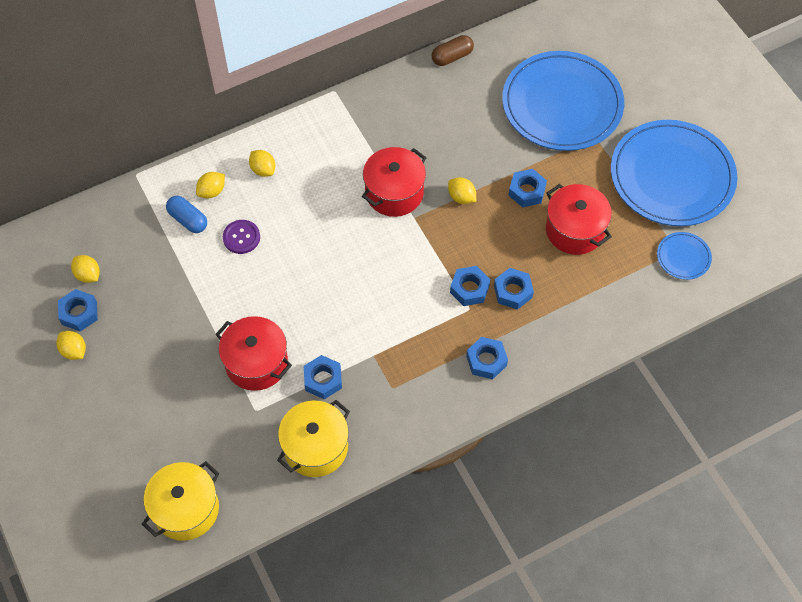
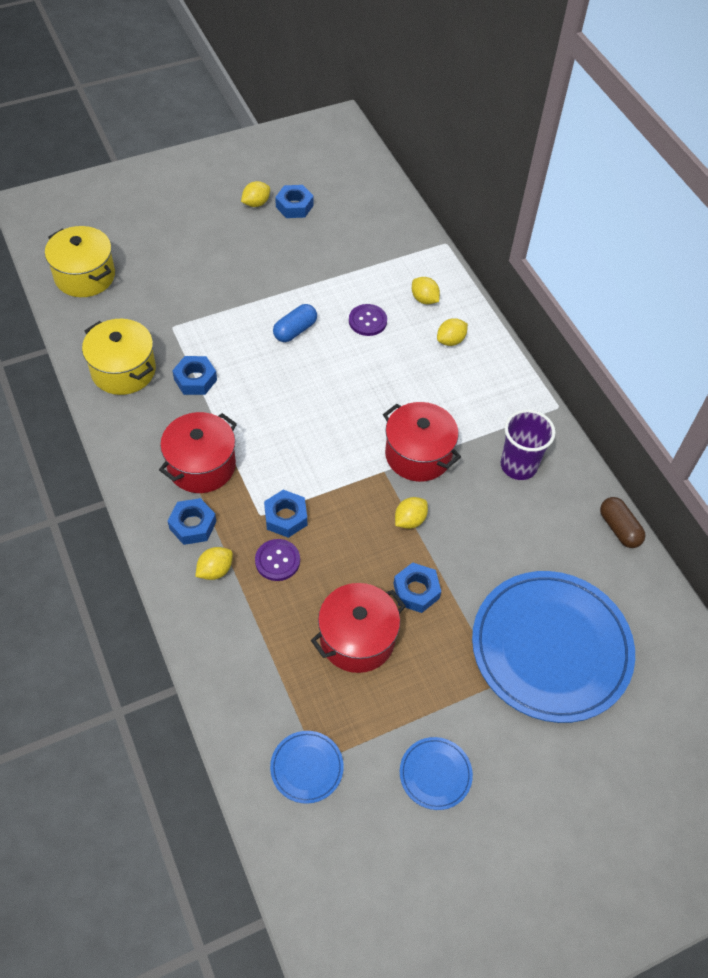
camera: 90 degrees right, 5 degrees down
(88, 275) = (334, 211): yellow lemon -> yellow lemon (215, 570)
(188, 220) = (391, 281): blue capsule -> blue capsule (295, 330)
(256, 363) = (223, 329): red pot -> red pot (201, 465)
(398, 121) = (518, 465): none -> purple cup
(513, 291) = (277, 561): blue nut -> purple button
(672, 176) = (435, 774): blue plate -> blue plate, size x0.42

